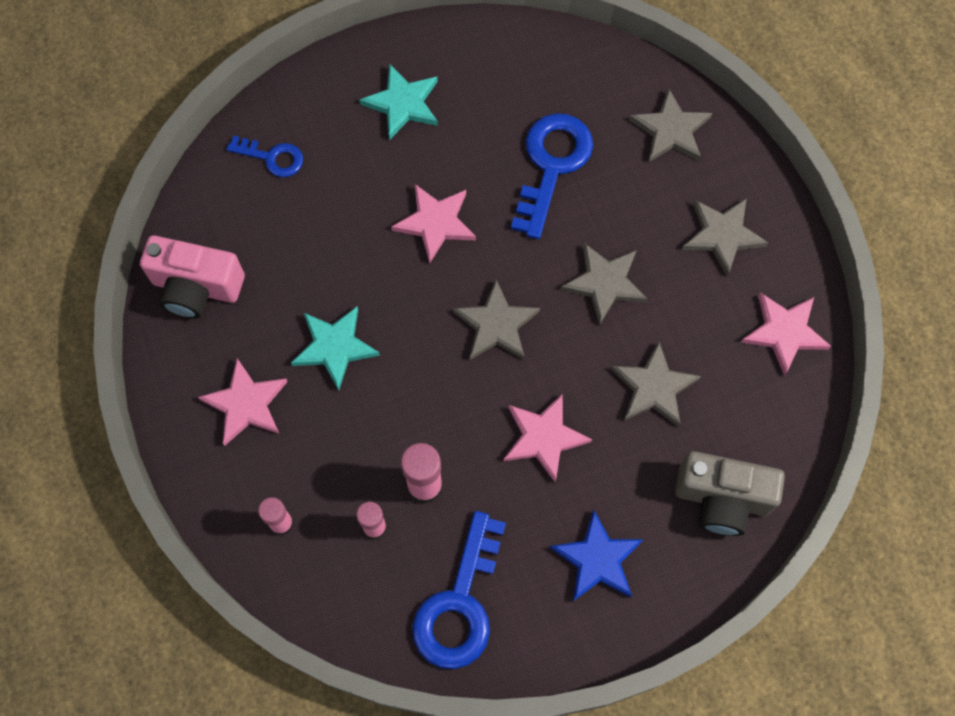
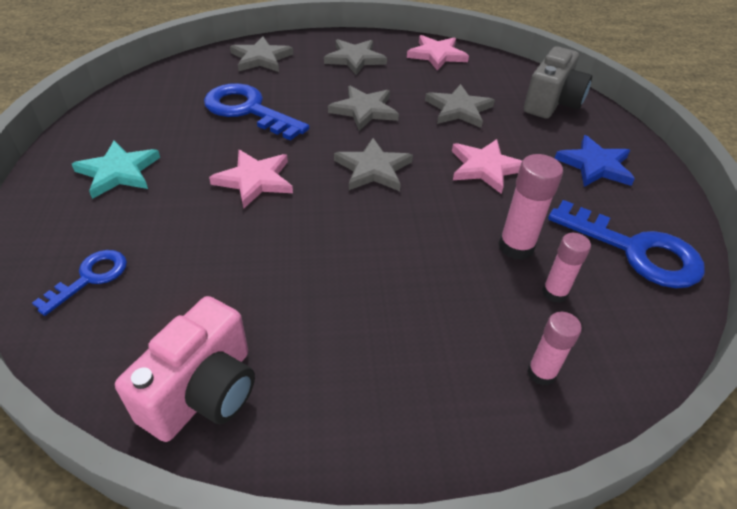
camera: 75 degrees left, 25 degrees down
(246, 404) = (383, 374): pink star -> none
(335, 347) = (346, 278): turquoise star -> none

